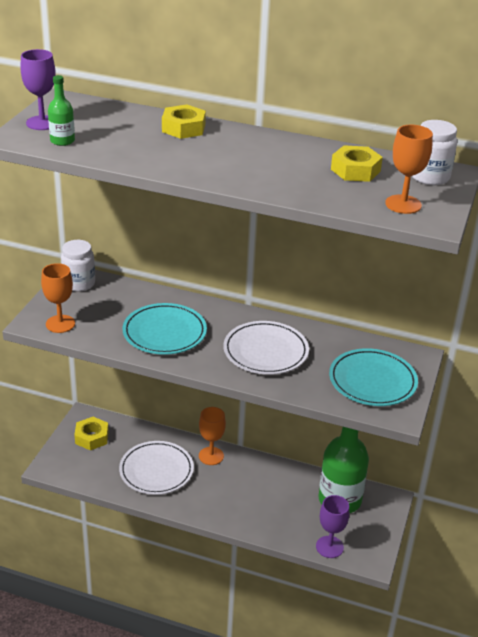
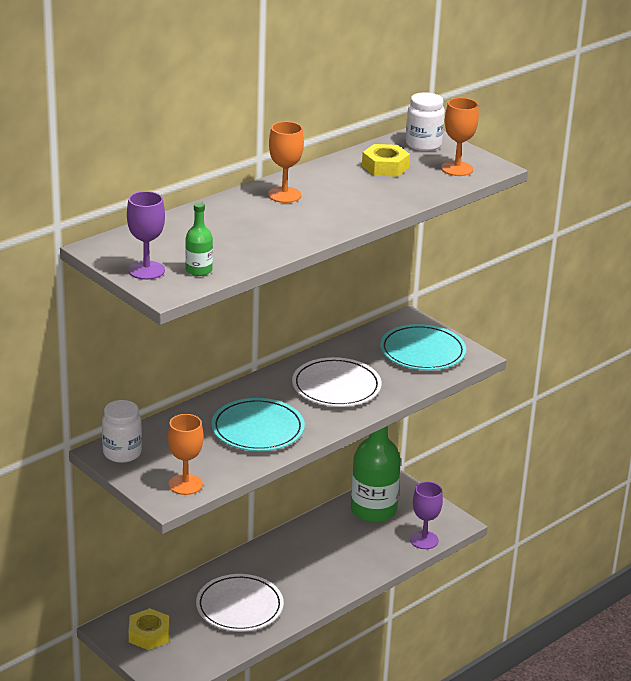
camera: 60 degrees left, 5 degrees down
(183, 128) = (231, 210): yellow nut -> none
(211, 456) = (250, 564): orange goblet -> orange goblet (284, 195)

